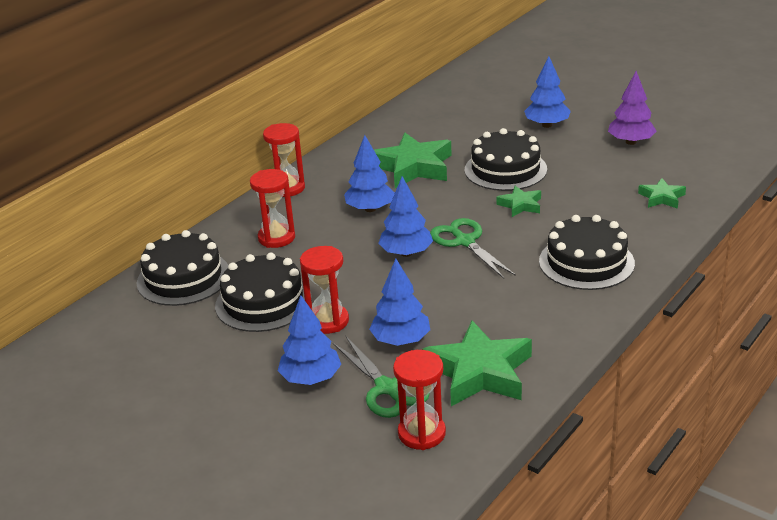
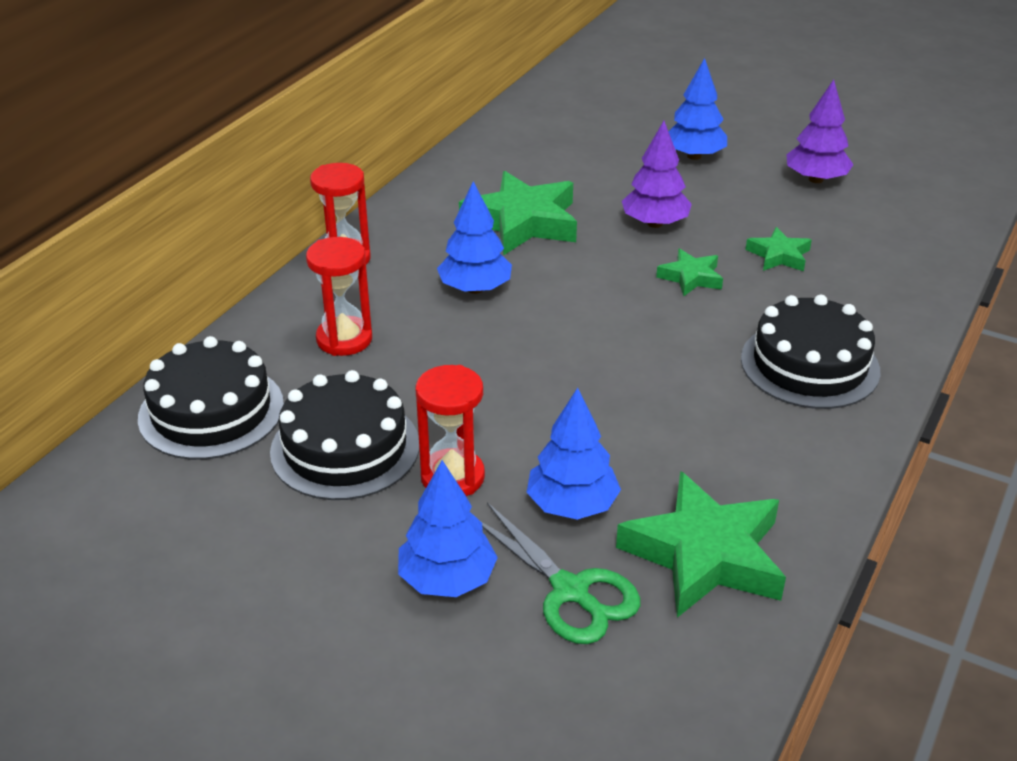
camera: 10 degrees left, 5 degrees up
(406, 253) = (545, 358): blue tree -> none
(421, 433) = (644, 669): red hourglass -> none
(465, 241) = (626, 337): green scissors -> none
(505, 169) = (655, 223): black cake -> purple tree
(662, 198) = (883, 261): green star -> green star (779, 255)

